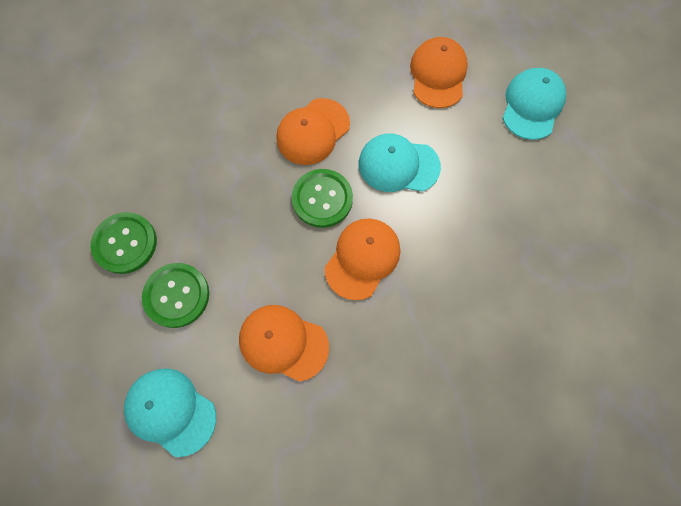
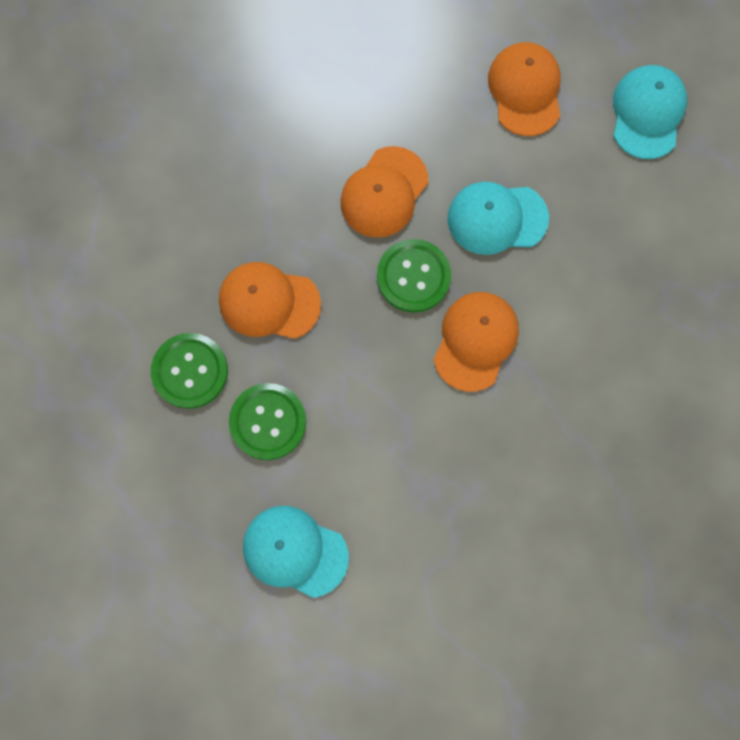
camera: 10 degrees left, 5 degrees up
(283, 342) = (404, 454): orange cap -> orange cap (269, 302)

